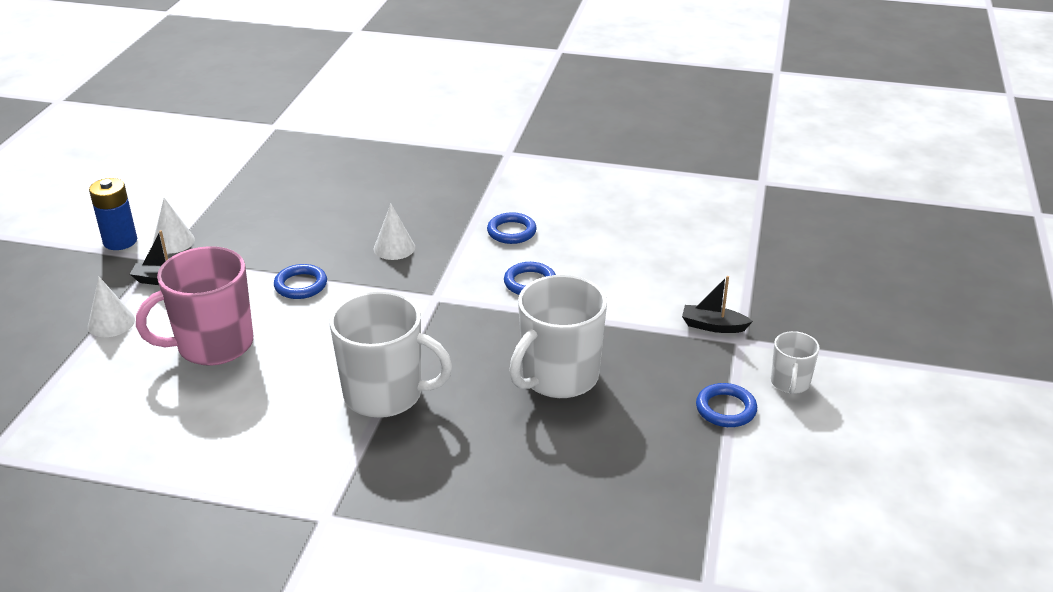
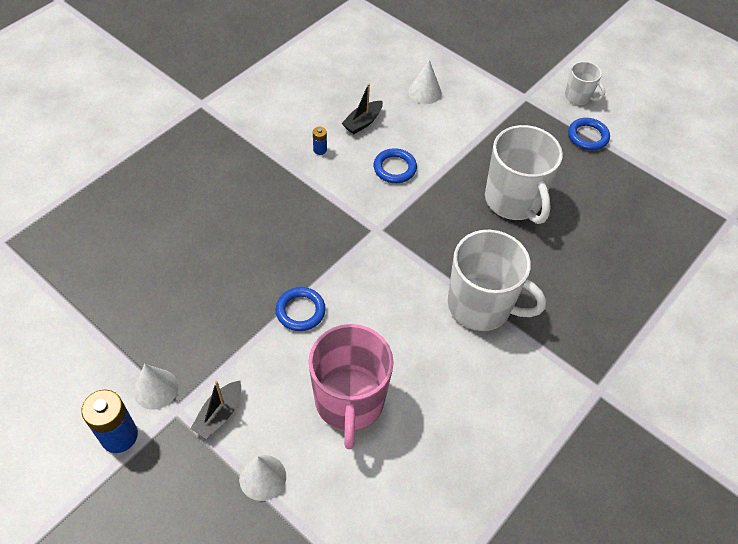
camera: 65 degrees left, 20 degrees up
(385, 395) = (481, 306): white mug -> white mug turned 75 degrees clockwise
(394, 248) = (289, 229): white cone -> white cone (425, 92)
(511, 232) = (320, 150): blue ring -> blue battery
(713, 326) = (503, 101): black boat -> black boat (362, 122)

